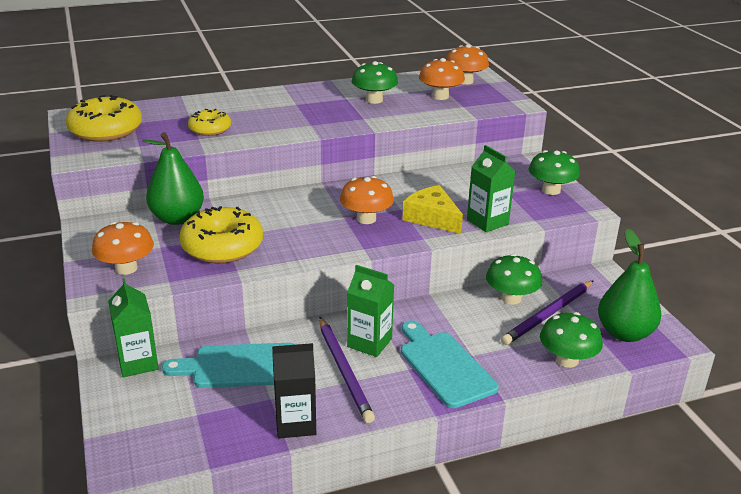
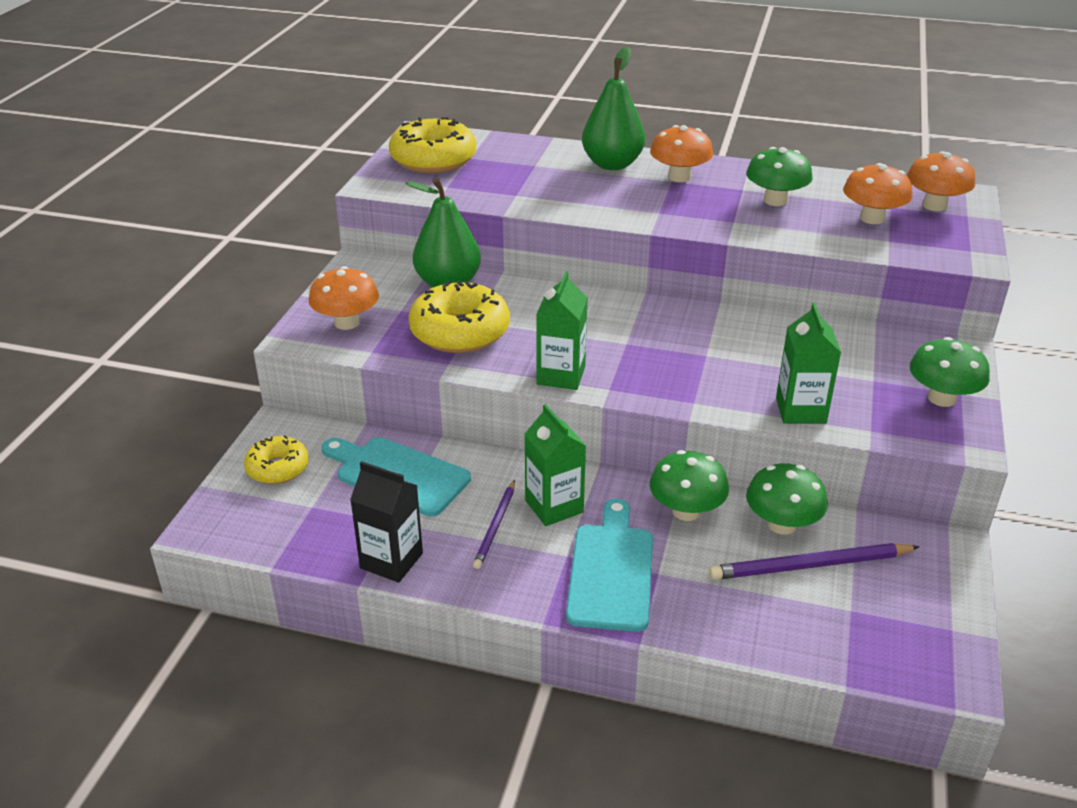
camera: 35 degrees right, 5 degrees up
(138, 363) = (310, 429): green carton -> green carton (561, 375)
(210, 129) = (539, 187): yellow donut -> yellow donut (278, 468)
(344, 371) = (495, 526): purple pencil -> purple pencil, size x0.62
(366, 219) = (650, 353): orange mushroom -> orange mushroom (679, 177)
(432, 218) = (733, 380): yellow cheese -> none
(567, 360) = (773, 634): green mushroom -> green mushroom (686, 511)
(624, 333) = (893, 635): green pear -> green pear (612, 164)

